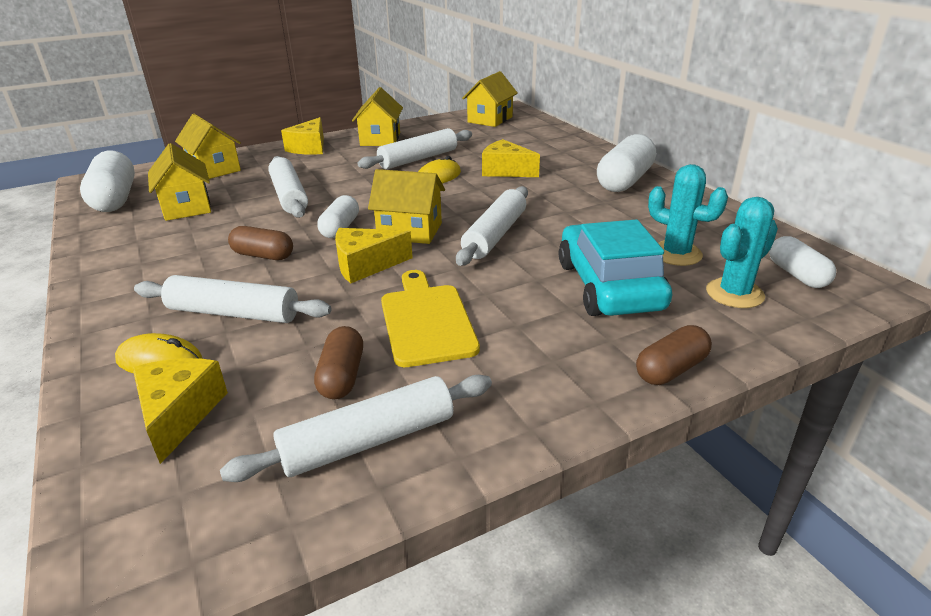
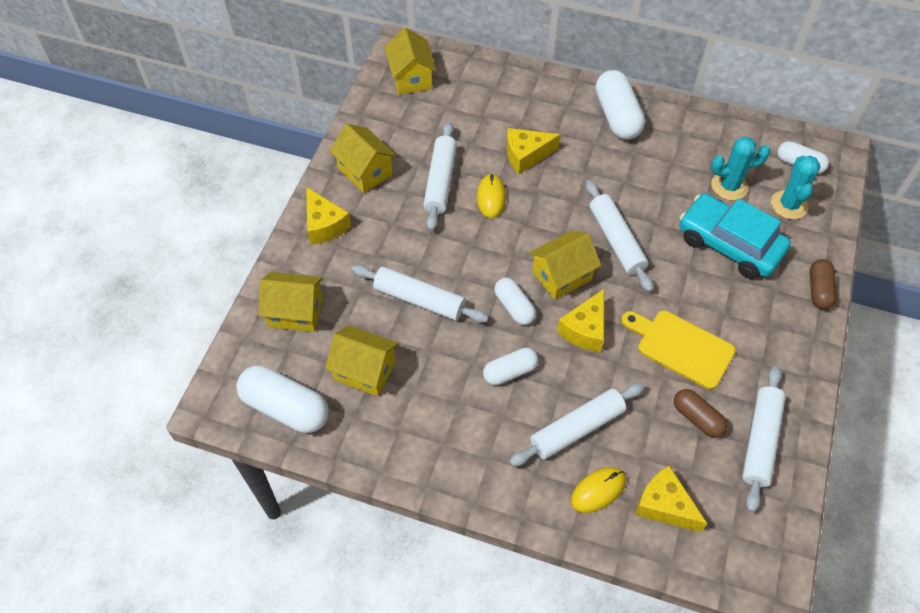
camera: 45 degrees left, 25 degrees up
(263, 255) = (510, 372): brown capsule -> white capsule

